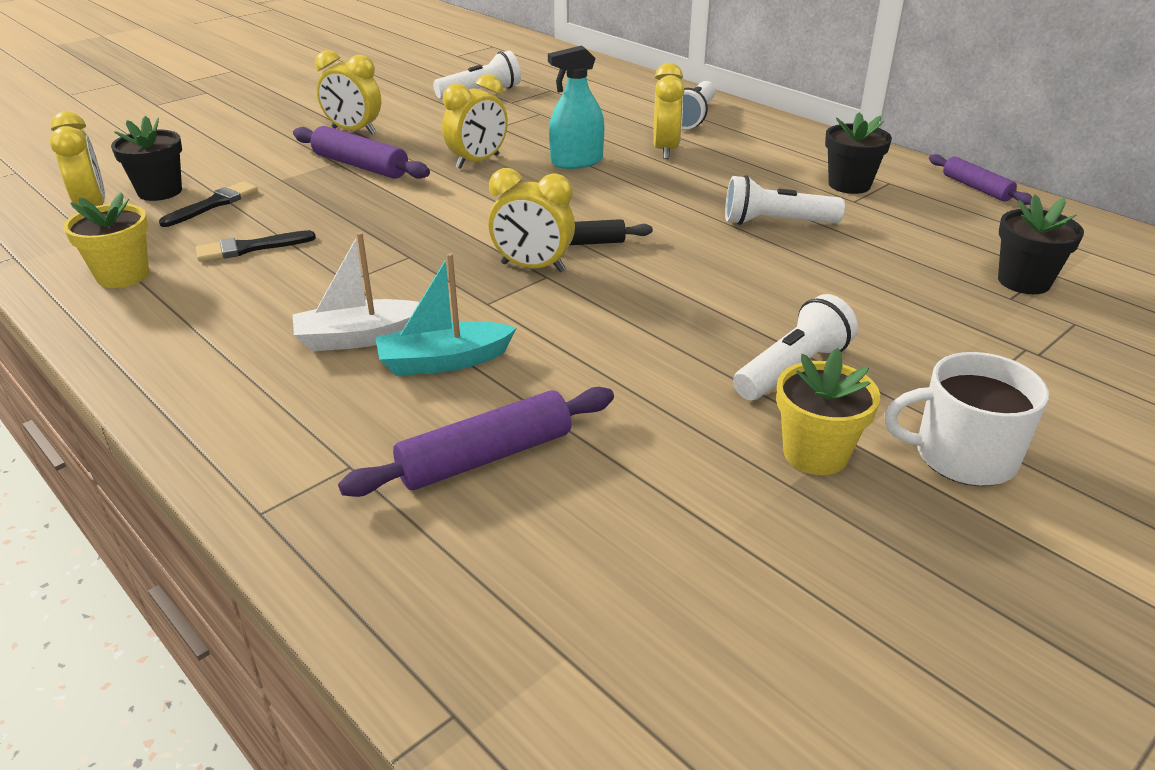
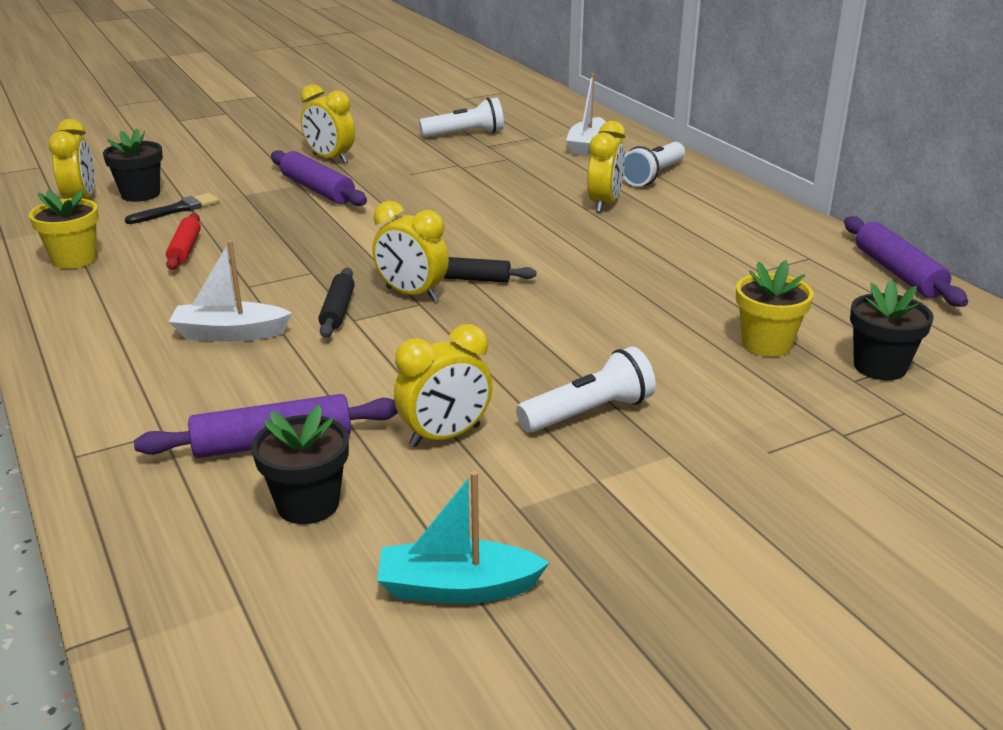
camera: 15 degrees right, 5 degrees down
(250, 248) = (185, 249): black brush -> red rolling pin
(443, 361) = (286, 362): turquoise boat -> turquoise boat (457, 588)
(464, 295) = (338, 311): none -> black rolling pin
(477, 162) = (422, 197): yellow clock -> yellow clock (445, 436)
(576, 162) = (512, 206): turquoise spray bottle -> none
(610, 93) = (587, 145): none -> white boat
(776, 223) = (665, 282): white flashlight -> none
(815, 454) = (559, 486): yellow flower pot -> yellow flower pot (766, 344)
(849, 185) = (765, 255): black flower pot -> black flower pot (308, 504)
(962, 456) = (696, 510): white mug -> none
(976, 188) = (898, 273): purple rolling pin -> purple rolling pin, size x1.51

